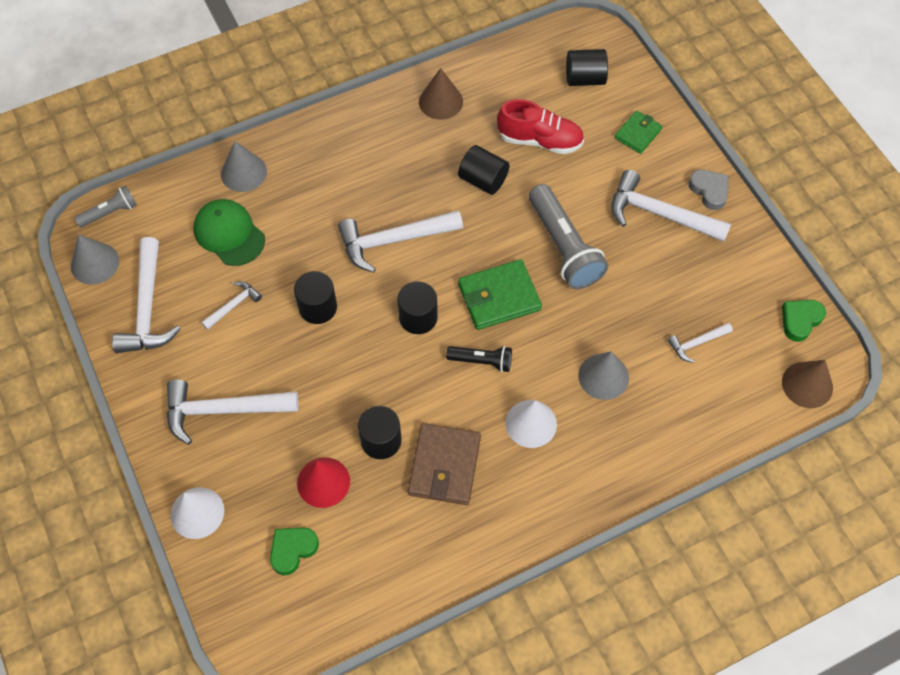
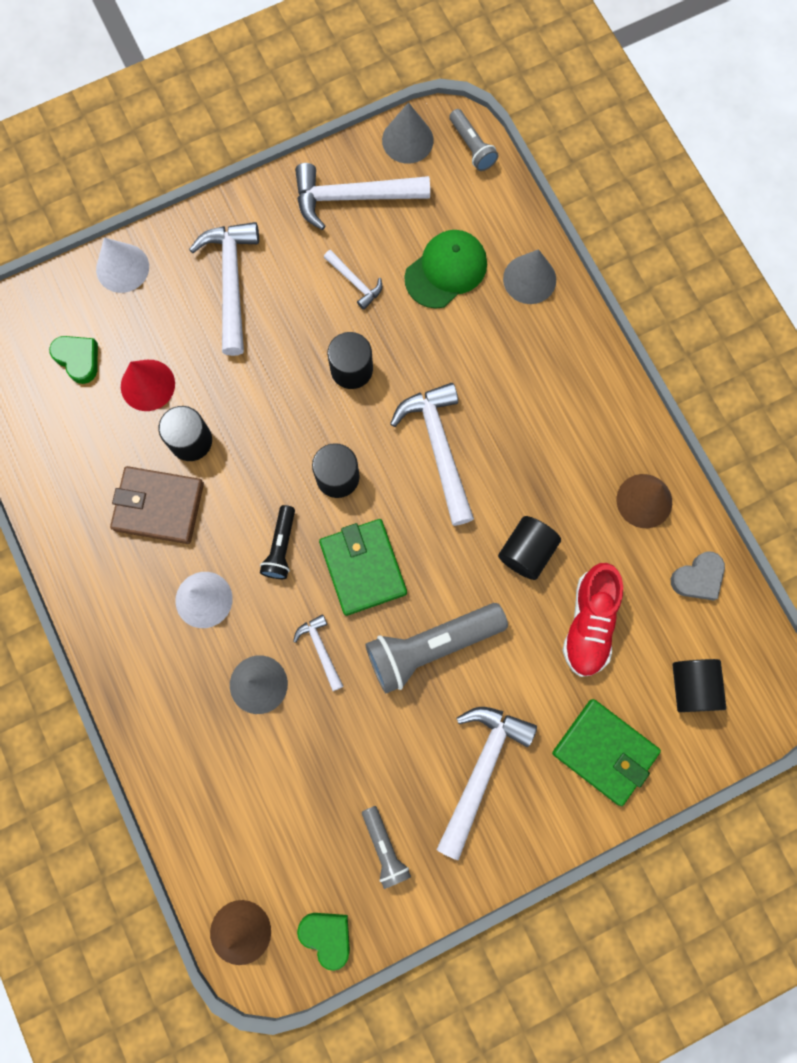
camera: 90 degrees right, 15 degrees up
(638, 134) = (604, 752): green wallet -> green wallet, size x1.64
(697, 343) = (298, 800): white hammer -> white hammer (321, 649)
(709, 191) = (517, 840): grey heart -> grey heart (698, 578)
(727, 280) = (384, 848): none -> grey flashlight

